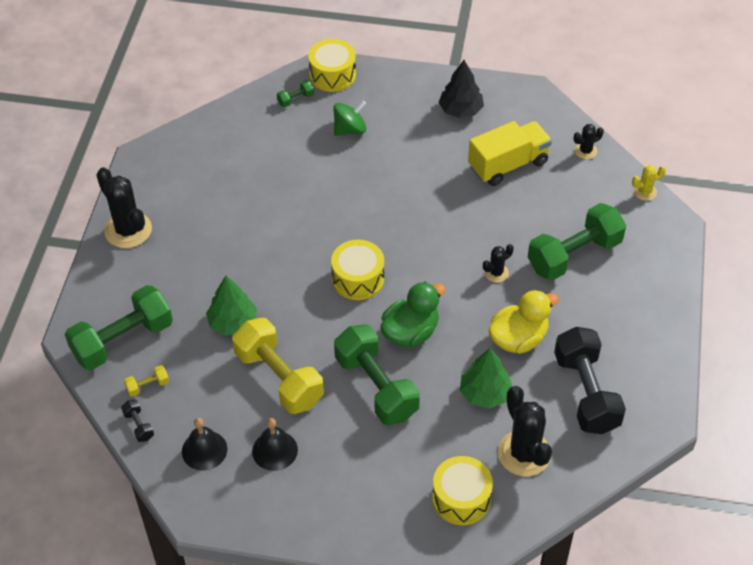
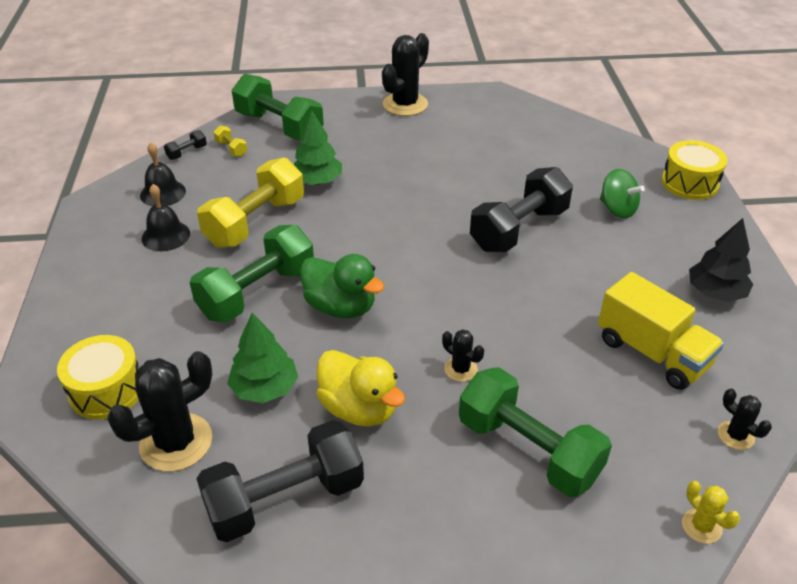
camera: 75 degrees right, 10 degrees down
(295, 99) = (633, 165): green dumbbell -> none
(353, 197) = (519, 229): none -> black dumbbell
(358, 279) = (404, 253): yellow drum -> none

